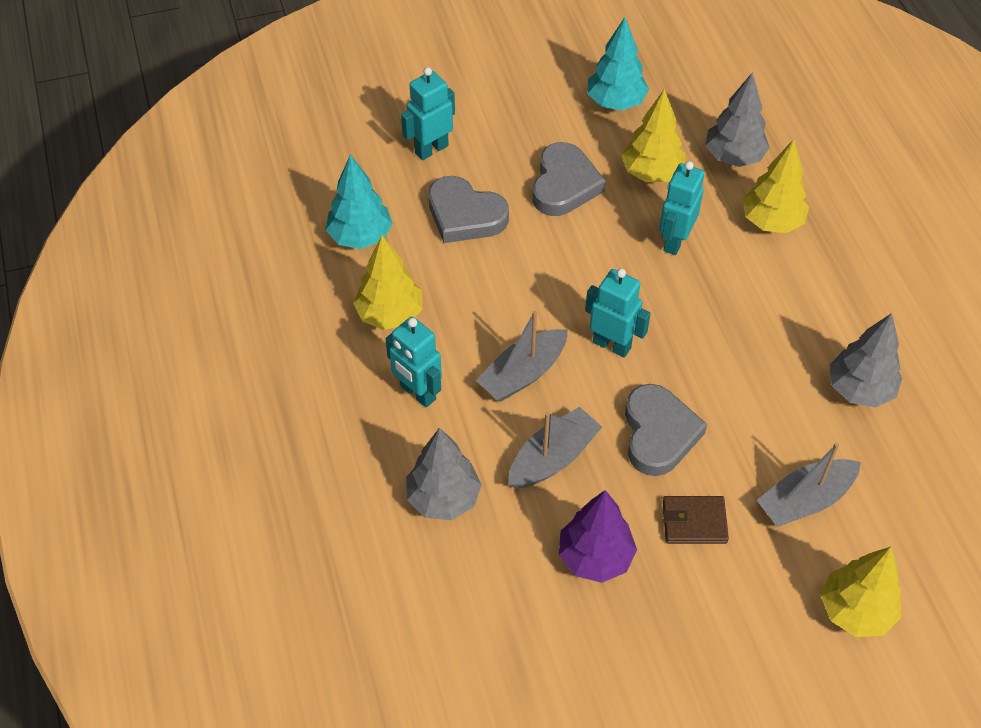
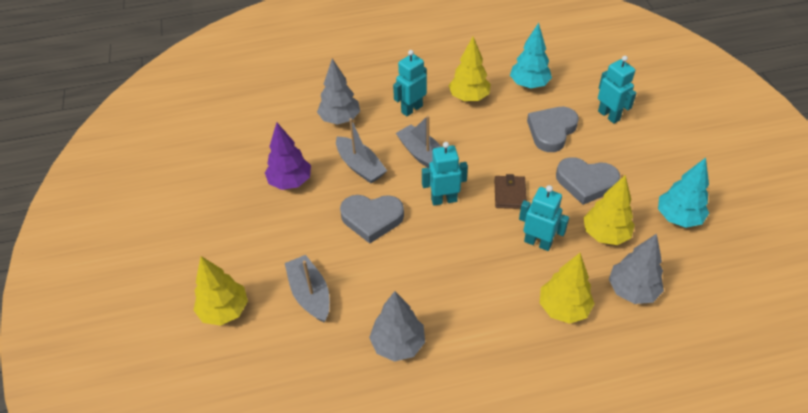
camera: 95 degrees right, 5 degrees down
(612, 345) = (444, 200): turquoise robot -> turquoise robot turned 135 degrees counterclockwise
(694, 522) = (305, 231): brown wallet -> brown wallet (510, 194)

